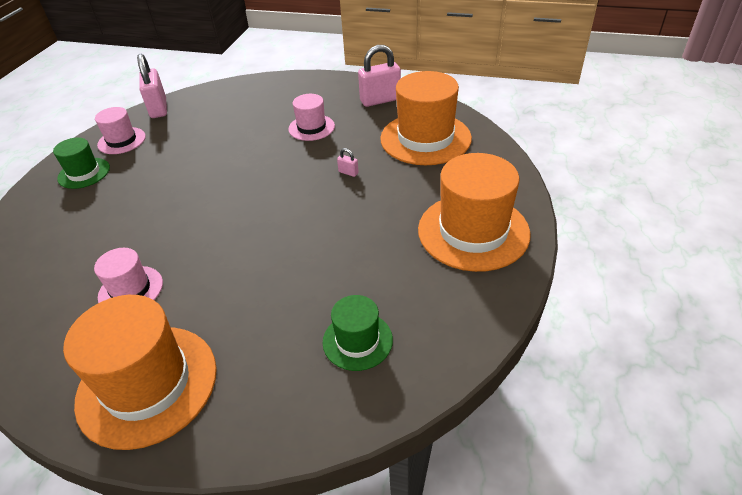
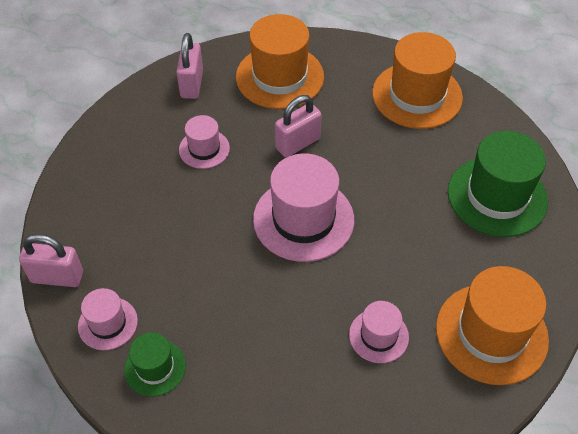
camera: 70 degrees left, 10 degrees up
(257, 202) = (303, 219): none -> pink hat
(348, 172) = (298, 143): pink padlock -> pink padlock, size x2.33
(357, 341) = (497, 196): green hat -> green hat, size x1.87

